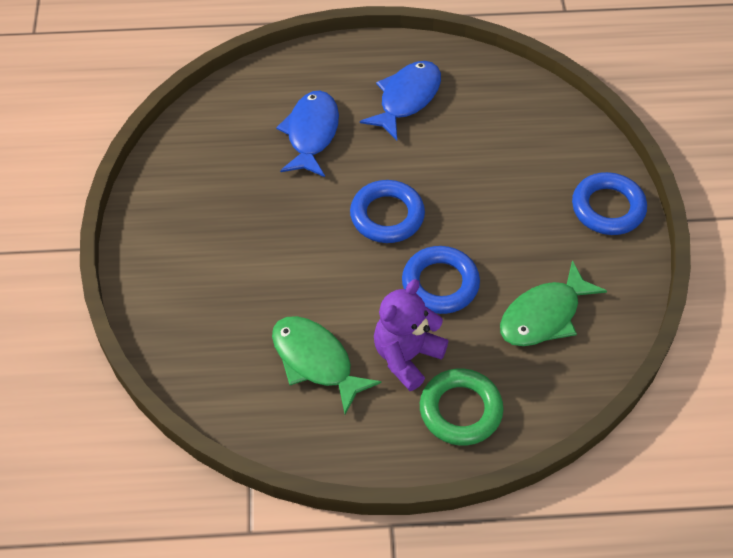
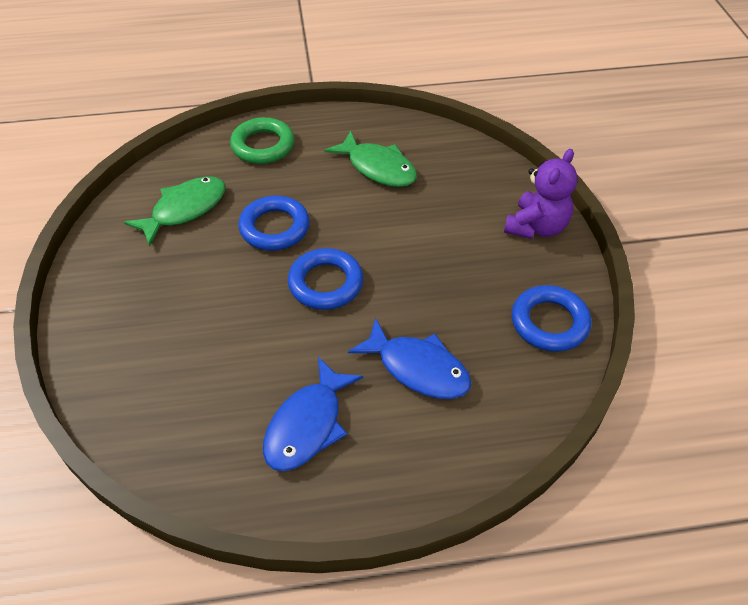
camera: 175 degrees right, 5 degrees down
(311, 133) = (418, 368): blue fish -> blue fish turned 60 degrees counterclockwise
(406, 356) = (304, 175): purple teddy bear -> purple teddy bear (536, 227)
(608, 208) = (97, 306): blue ring -> blue ring (549, 322)

